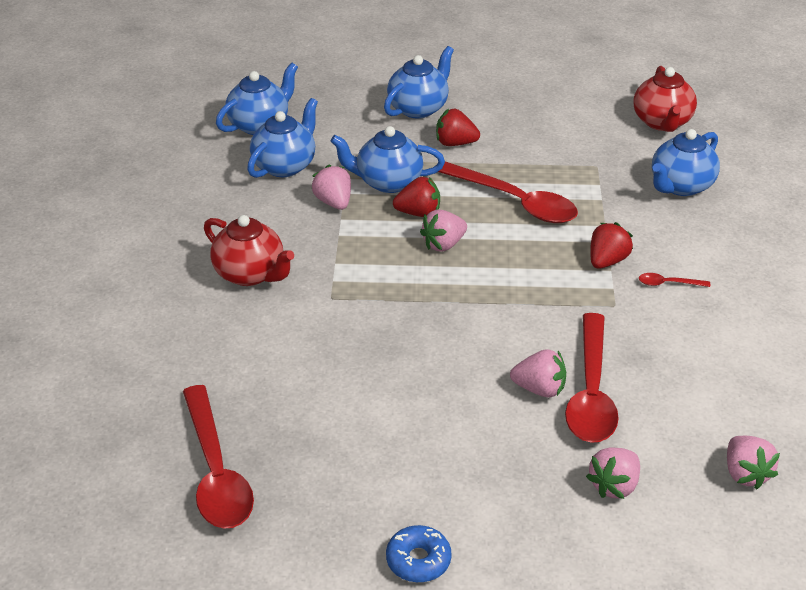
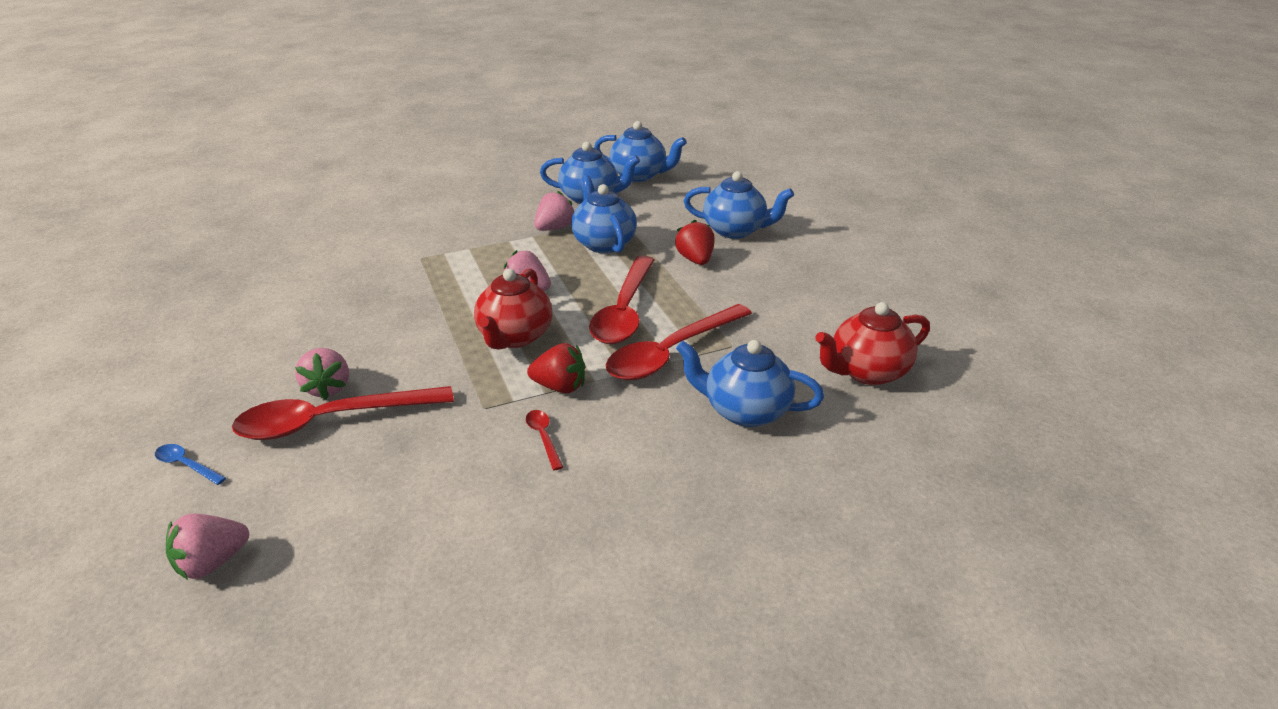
camera: 65 degrees right, 5 degrees down
(216, 471) = (193, 265): red spoon -> red spoon (671, 353)
(250, 274) = (435, 220): red teapot -> red teapot (514, 337)
(418, 213) = (567, 267): red strawberry -> none
(418, 560) = (86, 374): blue donut -> none
(614, 486) = (186, 465): pink strawberry -> blue spoon

